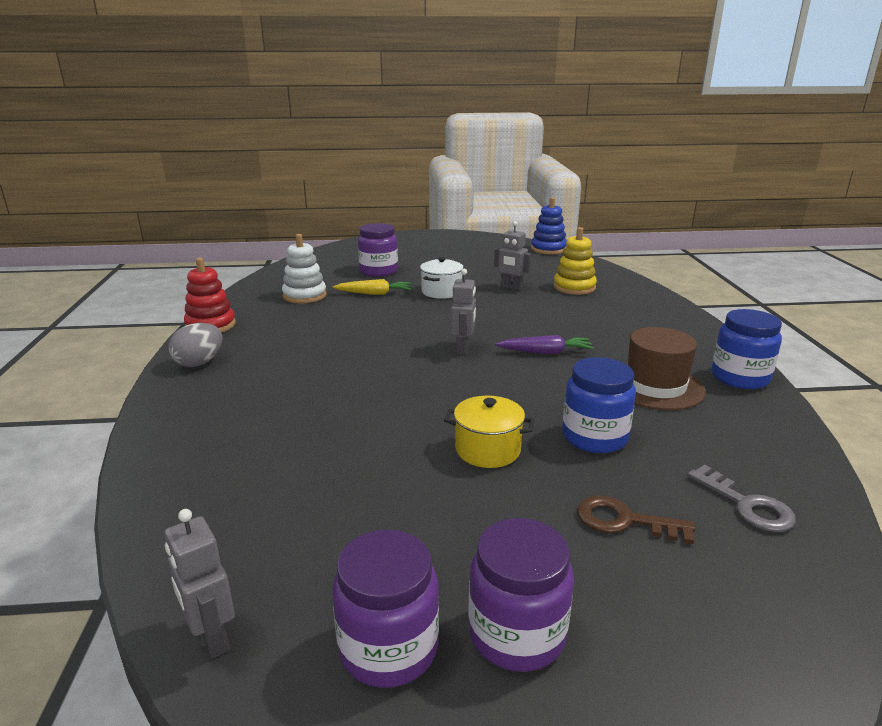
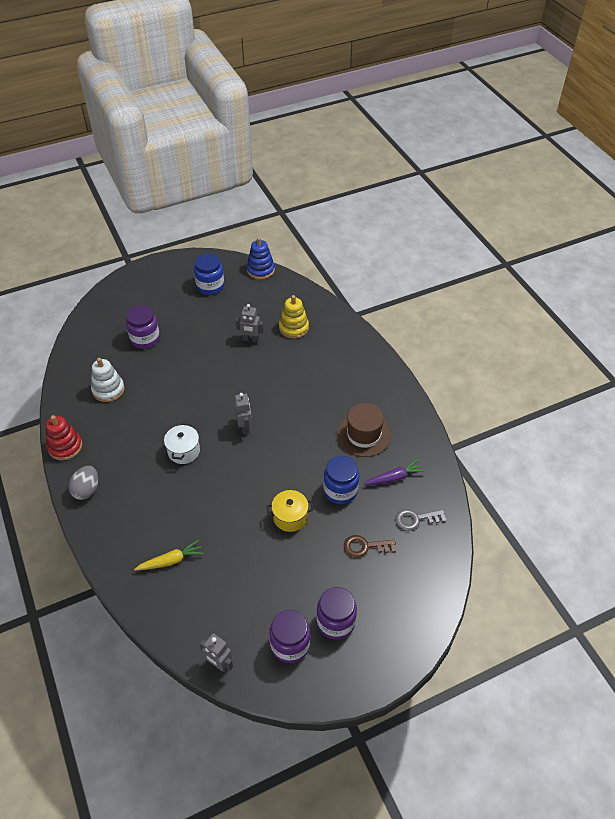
camera: 20 degrees left, 25 degrees up
(374, 293) = (157, 373): yellow carrot -> yellow carrot (171, 561)
(441, 292) = (204, 358): white pot -> white pot (184, 451)
(545, 352) = (295, 417): purple carrot -> purple carrot (394, 478)
(740, 378) = (407, 413): blue jar -> blue jar (210, 286)
(746, 505) = (416, 519): grey key -> grey key turned 135 degrees clockwise

